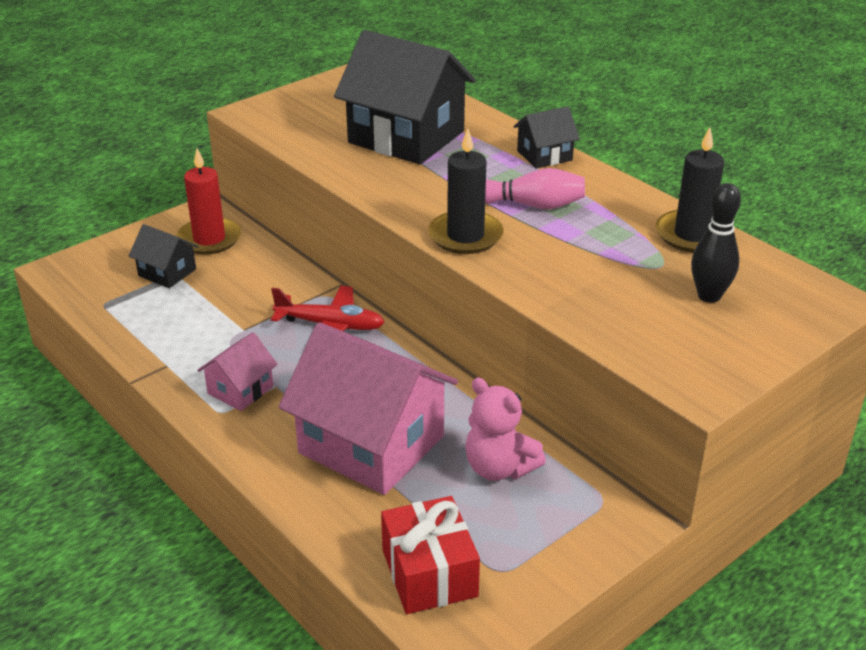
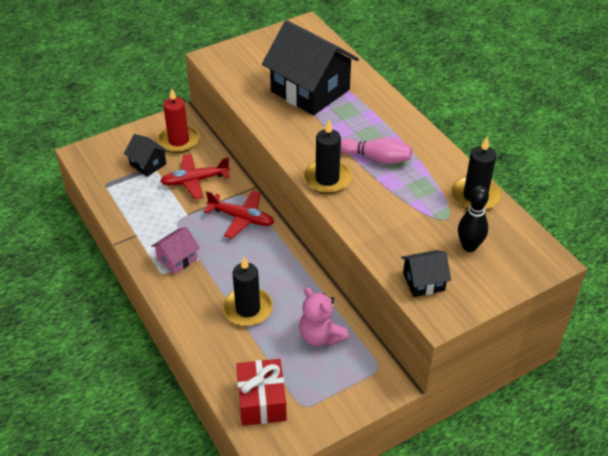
camera: 10 degrees right, 10 degrees up
(245, 286) = (194, 180): none -> red plane
(371, 444) = (248, 309): pink house -> black candle
(544, 155) = (397, 117): black house -> black house (423, 282)

